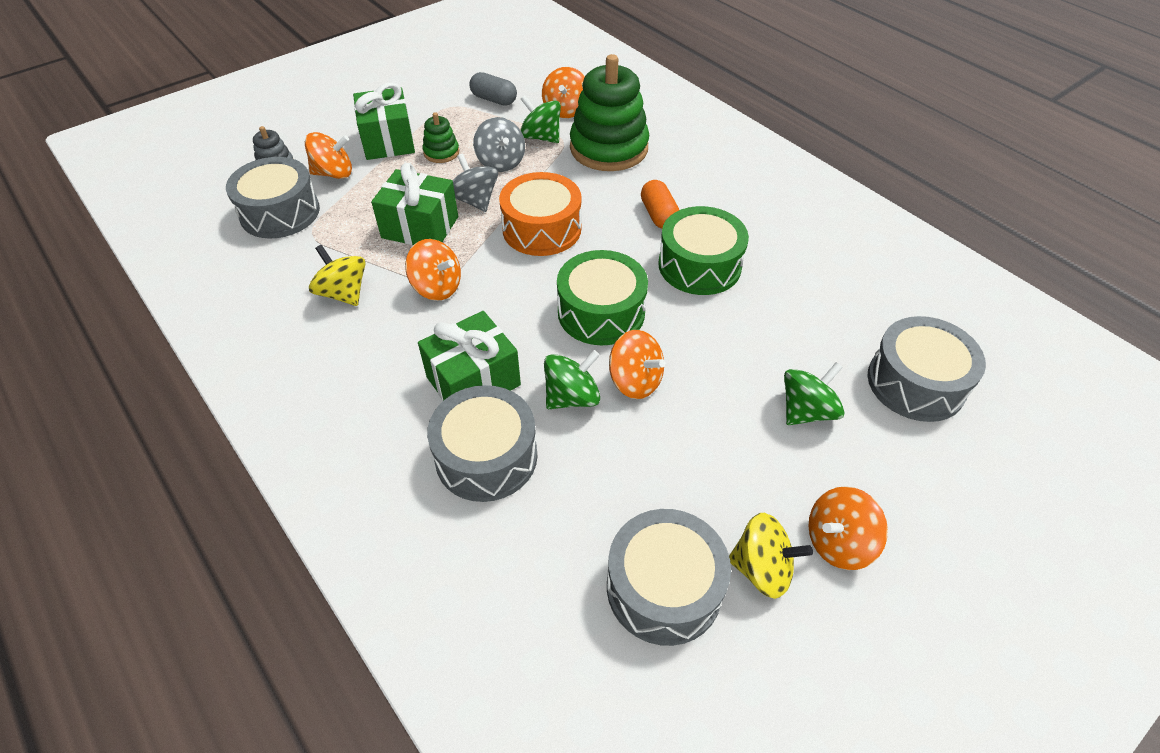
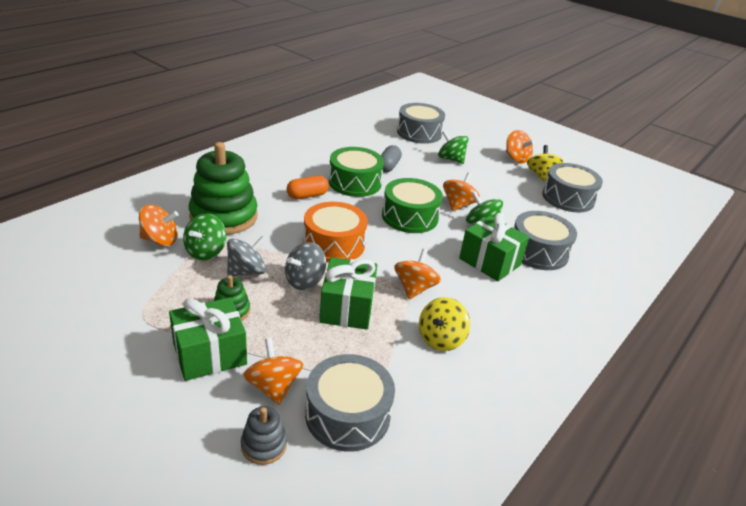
camera: 105 degrees left, 15 degrees down
(494, 99) = (133, 286): grey capsule -> grey capsule (388, 166)

